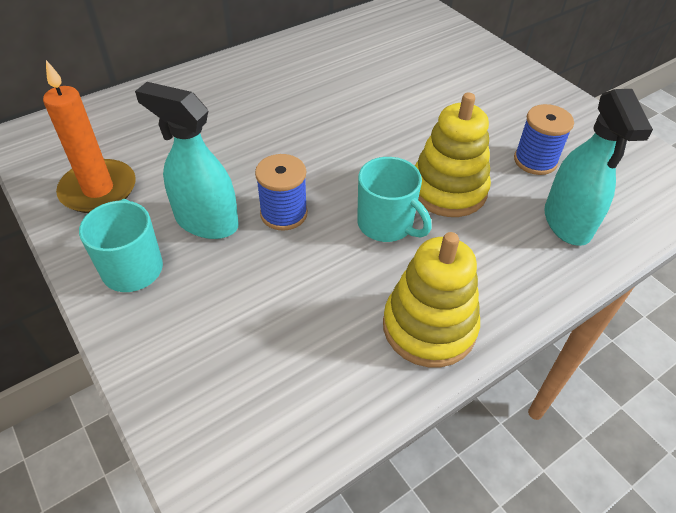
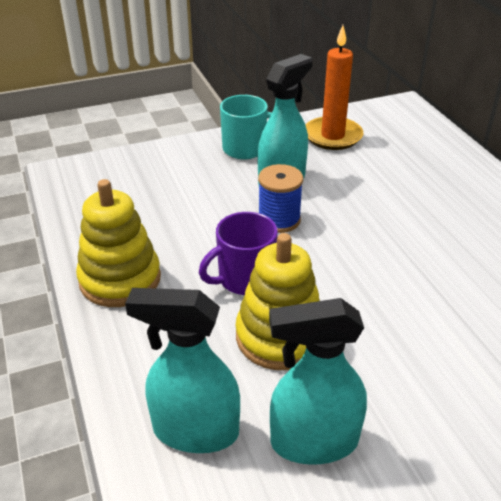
camera: 105 degrees right, 10 degrees down
(386, 224) = (244, 279): turquoise mug -> purple mug
(535, 161) = (313, 442): blue spool -> turquoise spray bottle

